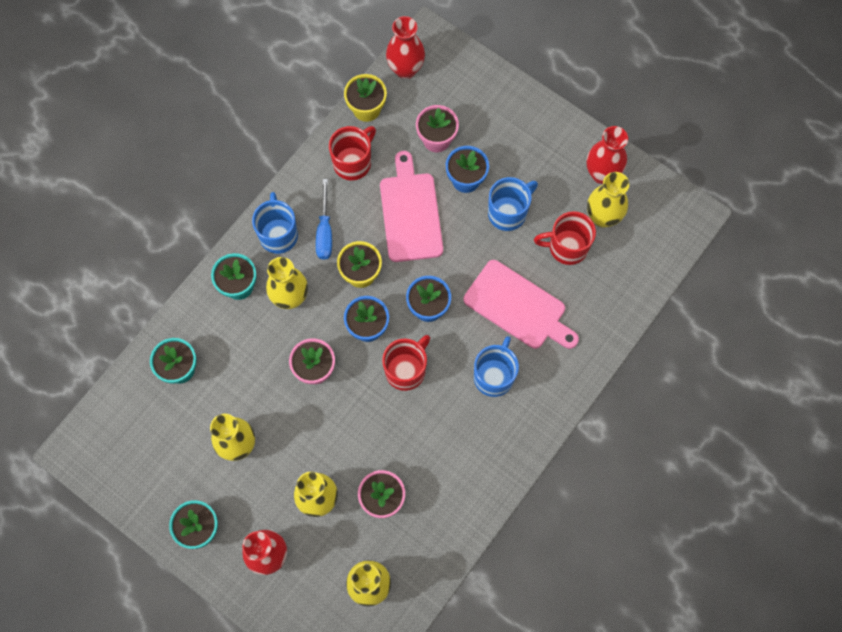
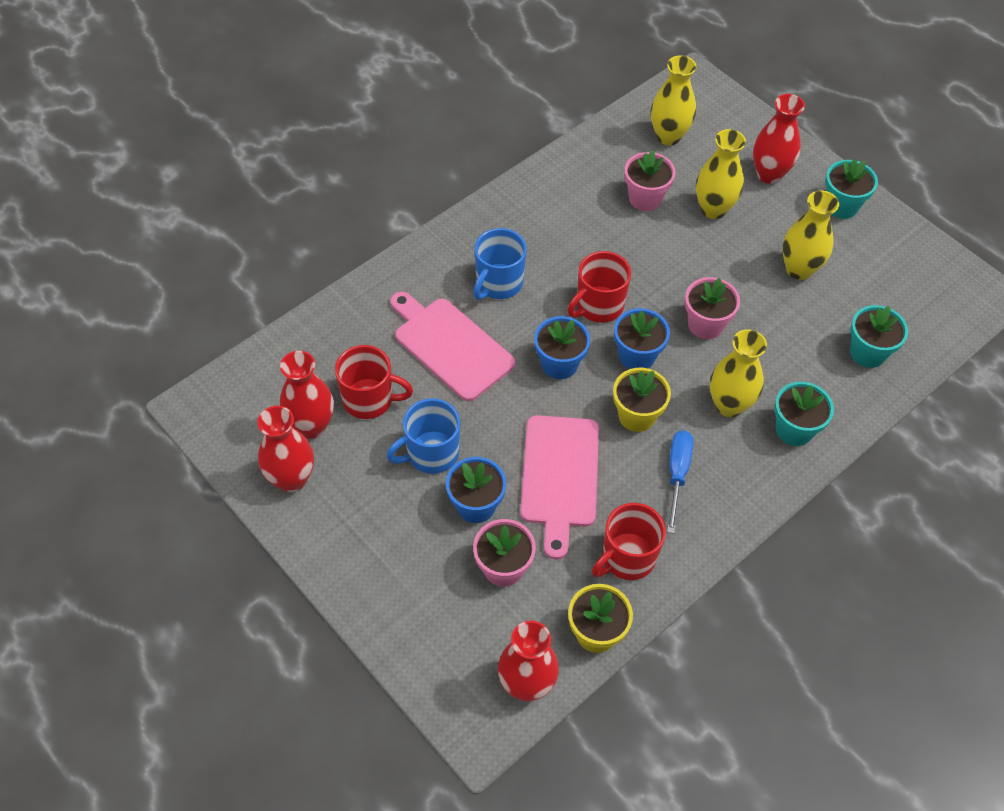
camera: 170 degrees left, 15 degrees down
(278, 234) = (739, 482): blue mug -> none
(602, 217) = (311, 426): yellow vase -> red vase

